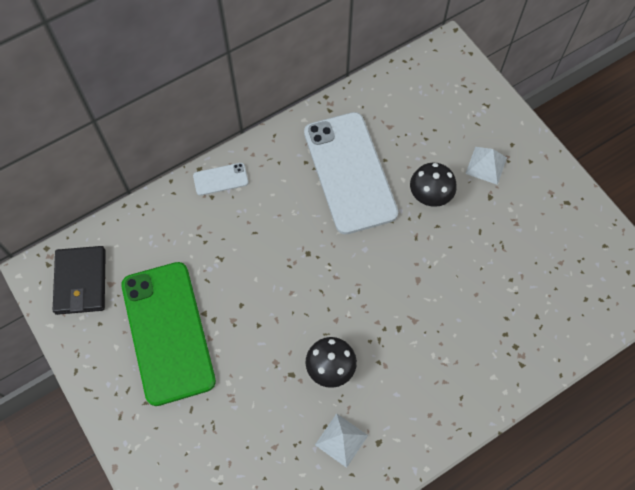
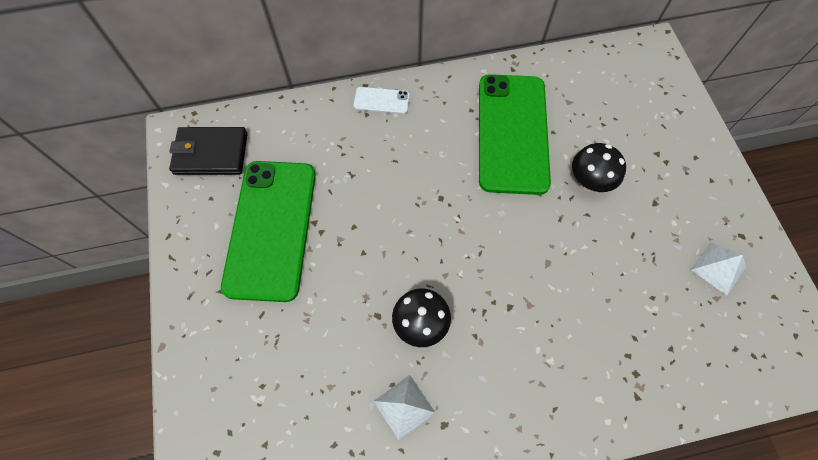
camera: 20 degrees right, 0 degrees up
(81, 282) = (211, 153): black wallet -> black wallet turned 75 degrees clockwise
(349, 172) = (512, 133): white phone -> green phone
(486, 165) = (660, 169): white pyramid -> white pyramid (718, 268)

